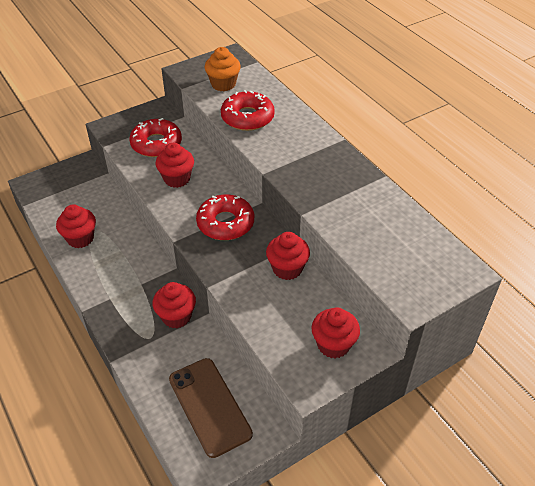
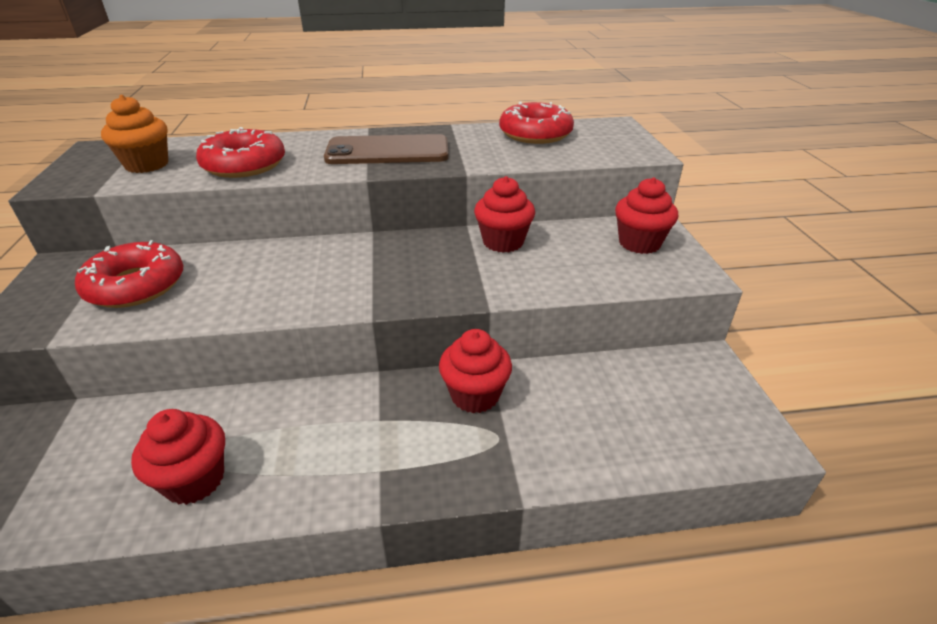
camera: 65 degrees left, 10 degrees down
(177, 179) = (242, 284): red cupcake -> none
(209, 406) = (655, 404): brown phone -> brown phone (387, 151)
(225, 223) = (382, 265): red donut -> red donut (535, 134)

